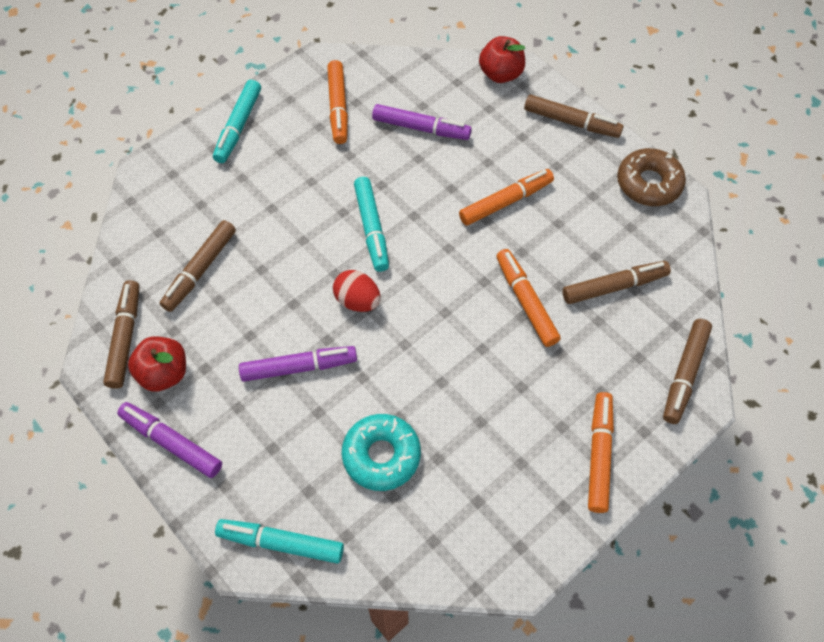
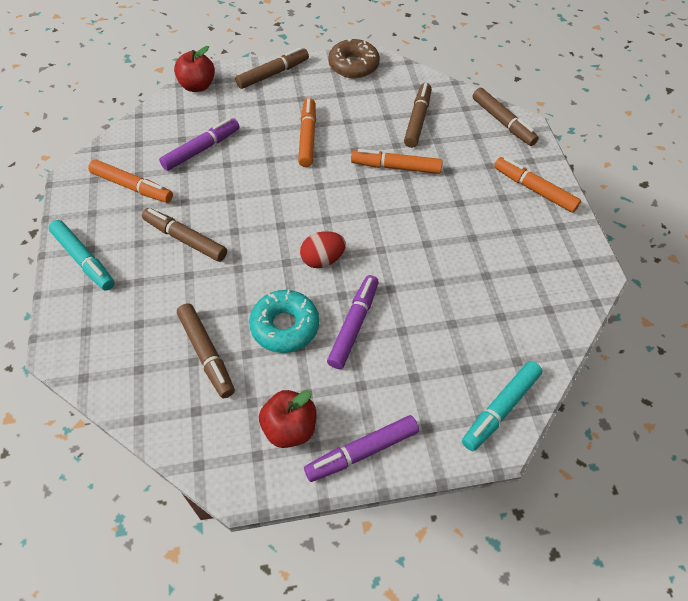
camera: 60 degrees left, 5 degrees down
(125, 338) = (229, 445): brown marker -> brown marker (185, 239)
(371, 228) = (265, 220): turquoise marker -> none
(381, 455) = (464, 307): turquoise donut -> turquoise donut (285, 326)

